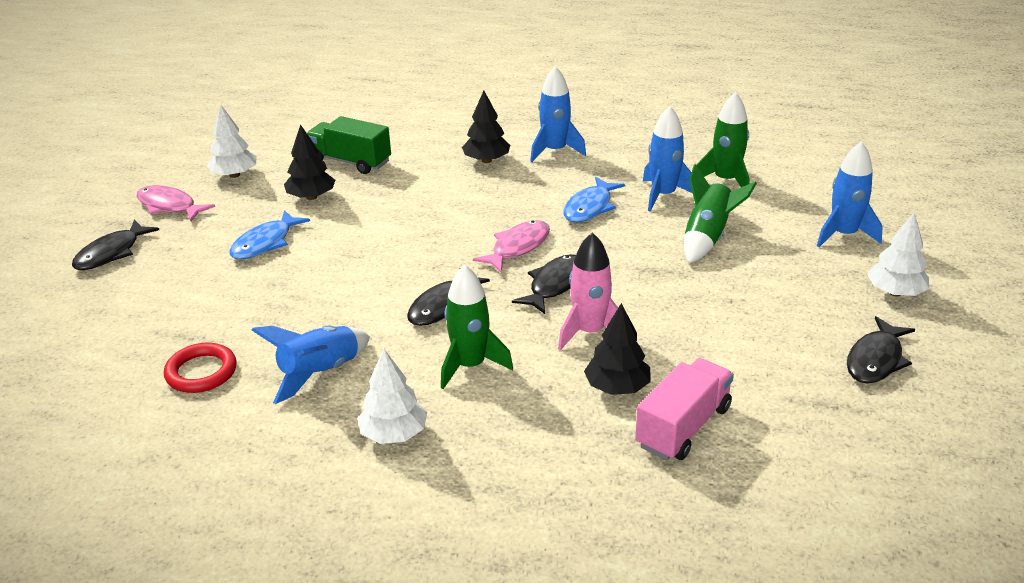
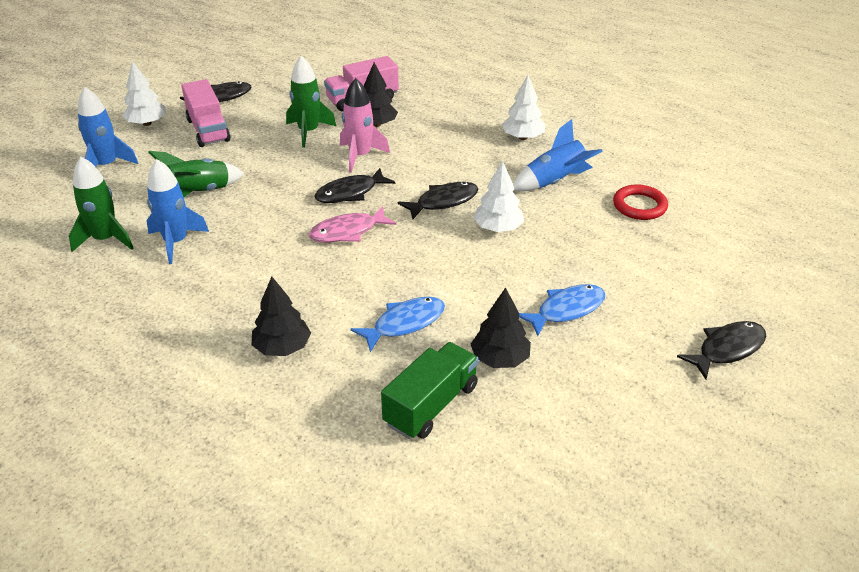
camera: 155 degrees left, 5 degrees up
(169, 206) = (666, 403): pink fish -> none
(234, 175) = (580, 434): white tree -> white tree (498, 228)
(350, 161) = (431, 405): green truck -> green truck turned 105 degrees counterclockwise
(470, 366) = (453, 159): green rocket -> green rocket (308, 132)
(555, 151) = (201, 335): blue rocket -> none
(589, 207) = (250, 251): blue fish -> blue fish (405, 323)
(812, 307) = (208, 130): none -> pink truck

